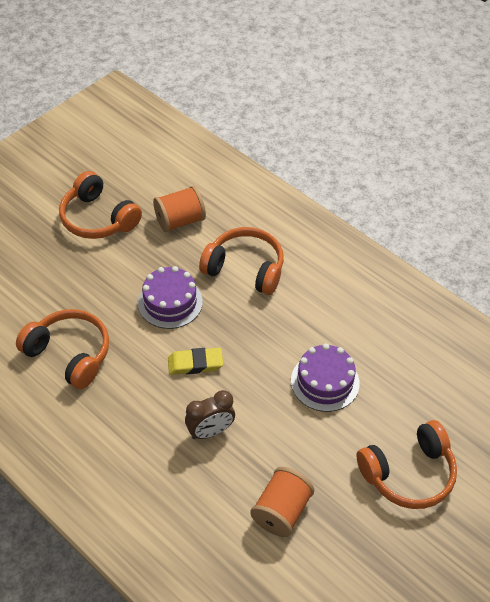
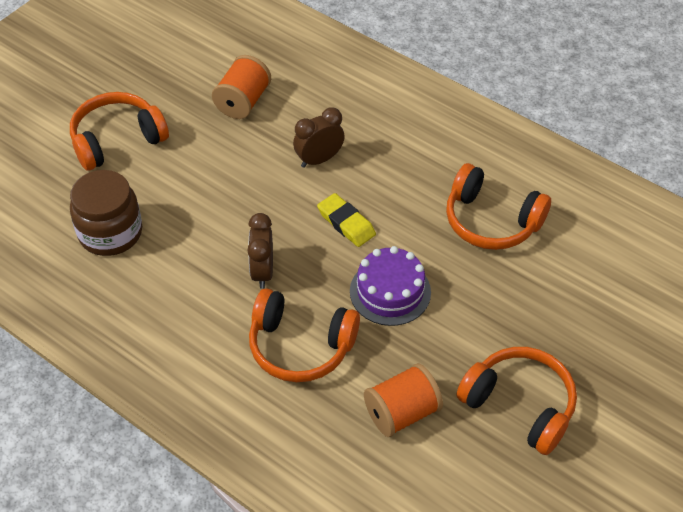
camera: 175 degrees right, 0 degrees up
(195, 364) = (346, 223): yellow eraser -> yellow eraser turned 60 degrees clockwise
(270, 327) = (262, 271): none -> brown clock
(325, 382) = (198, 216): purple cake -> none
(401, 373) = (110, 233): none -> brown jar

